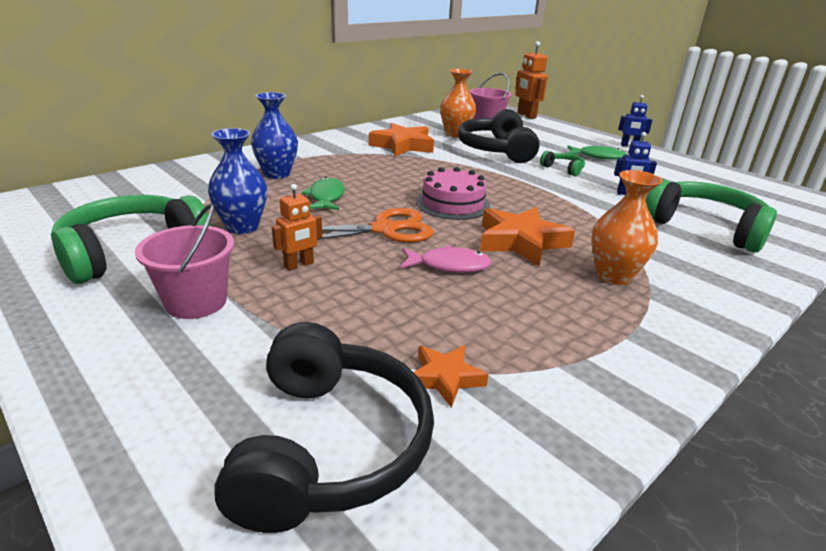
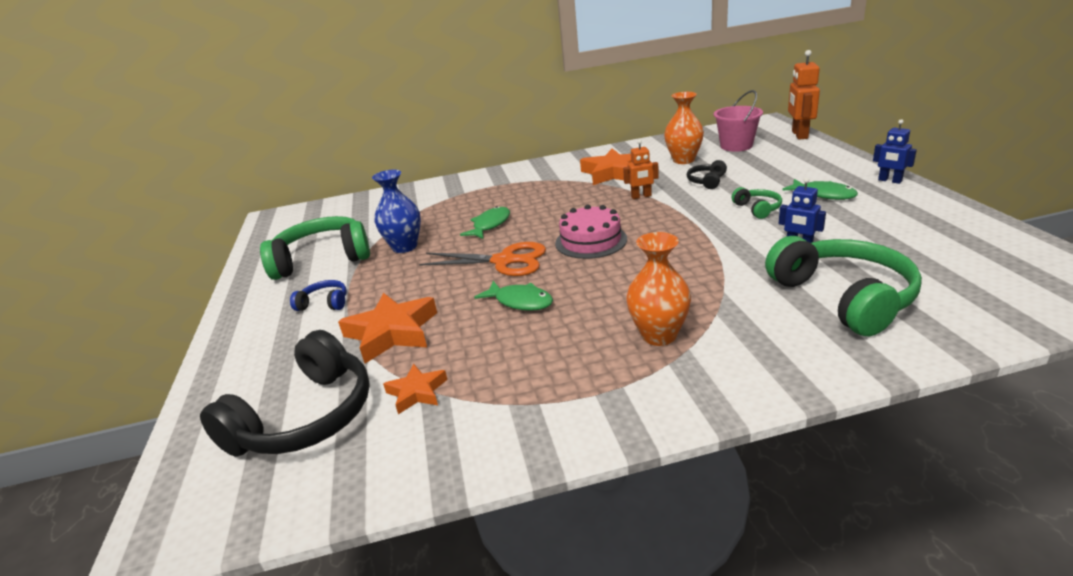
camera: 35 degrees right, 0 degrees up
(196, 302) = (324, 303): pink bucket -> blue headphones
(277, 174) = (474, 199): blue vase -> none
(299, 265) = (411, 284): orange robot -> orange robot (641, 196)
(449, 265) = (520, 302): pink fish -> green fish
(496, 150) = (706, 181): black headphones -> black headphones, size x0.46
(521, 242) = (610, 287): orange star -> orange star (392, 332)

